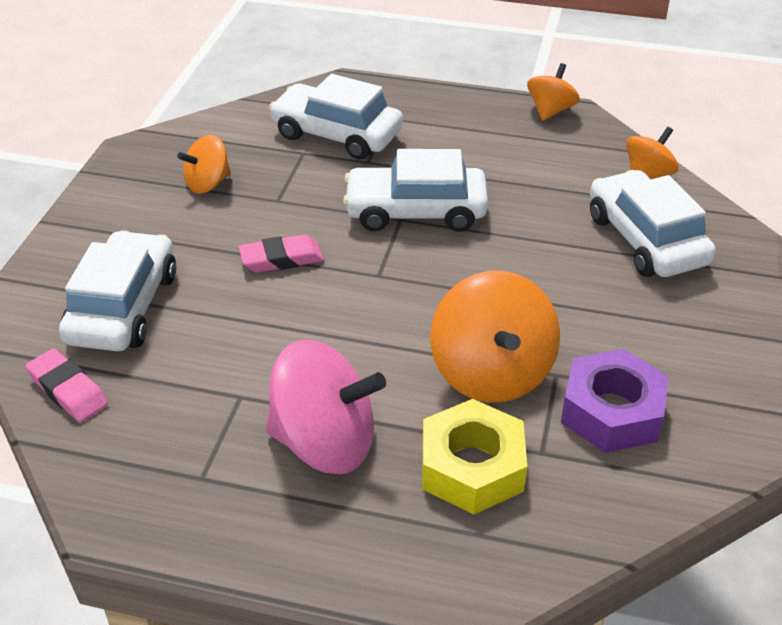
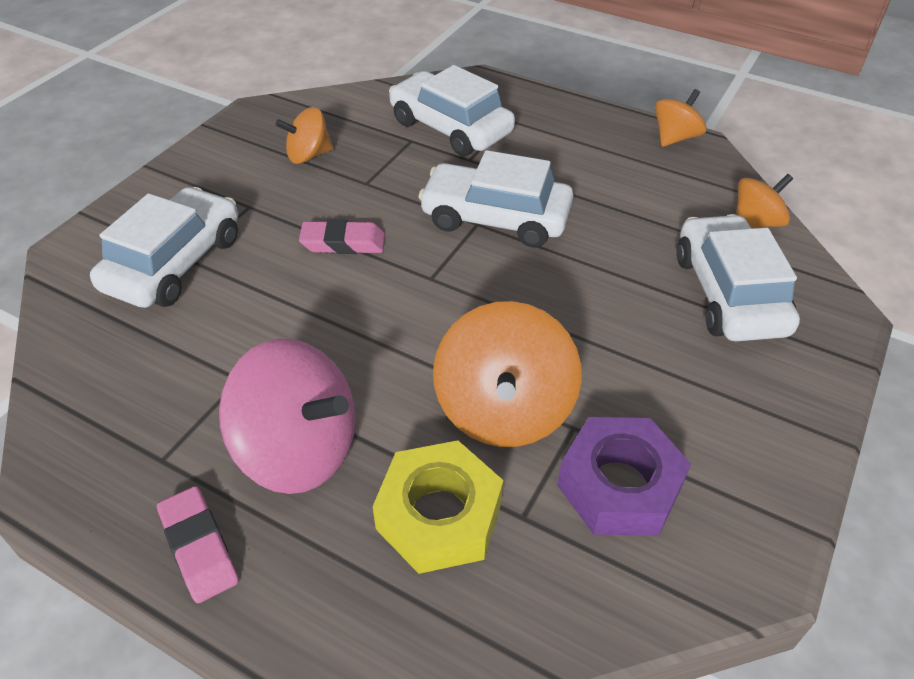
camera: 15 degrees right, 5 degrees up
(68, 390) = (84, 337): pink eraser -> pink eraser (199, 547)

